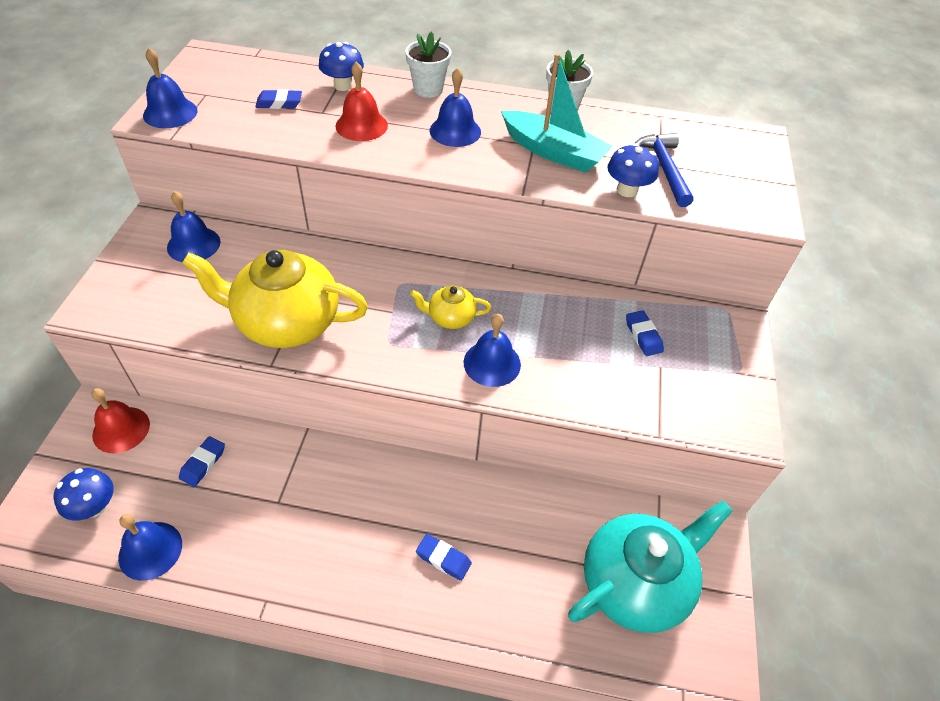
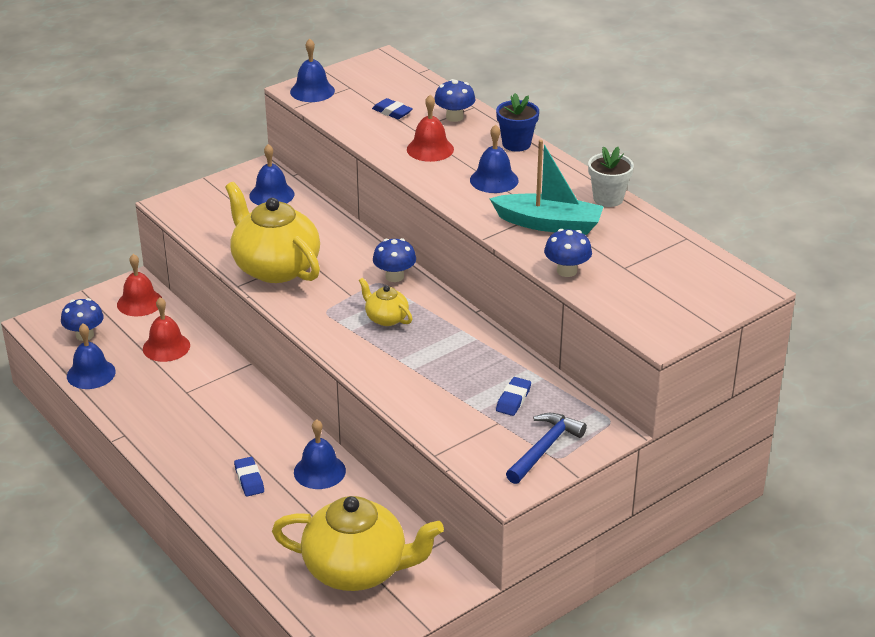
camera: 45 degrees right, 15 degrees down
(203, 463) = (166, 347): blue eraser -> red bell
(407, 270) = (394, 276): none -> blue mushroom
(428, 89) = (516, 144): white flower pot -> blue flower pot
(492, 363) = (378, 357): blue bell -> blue bell (319, 471)
(553, 152) = (549, 224): turquoise boat -> turquoise boat turned 60 degrees counterclockwise
(635, 583) = (357, 569): turquoise teapot -> yellow teapot
(664, 169) = (622, 272): blue hammer -> blue hammer (544, 448)

